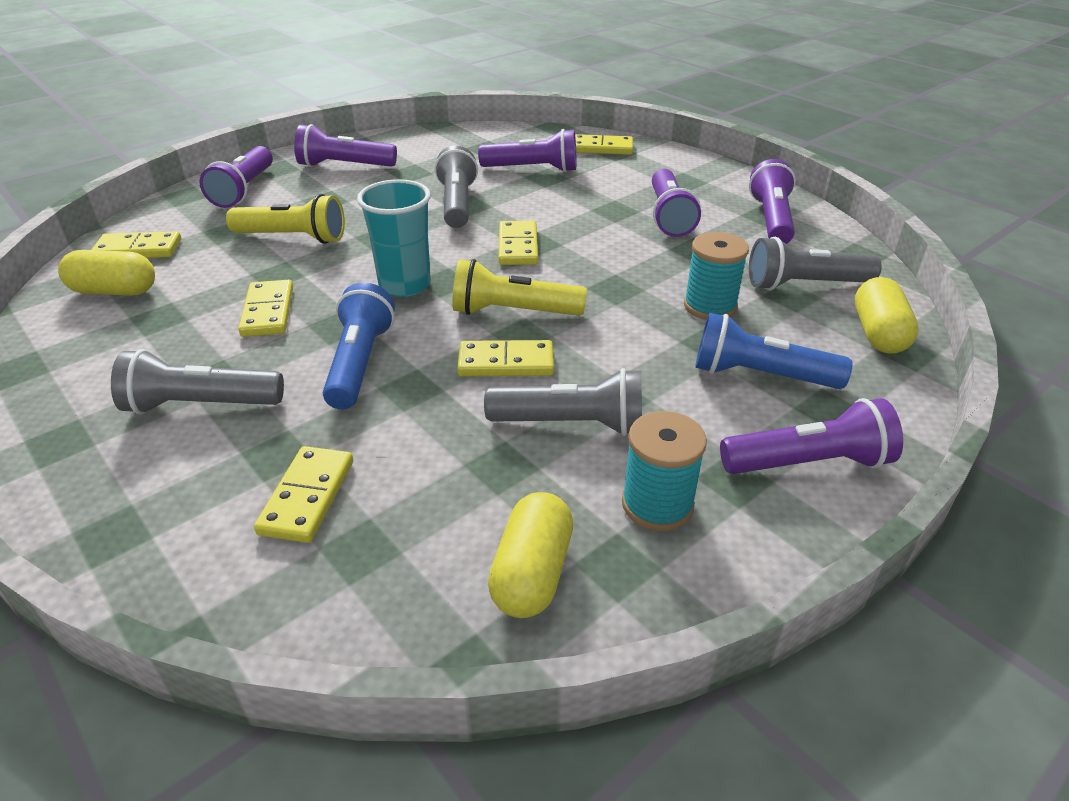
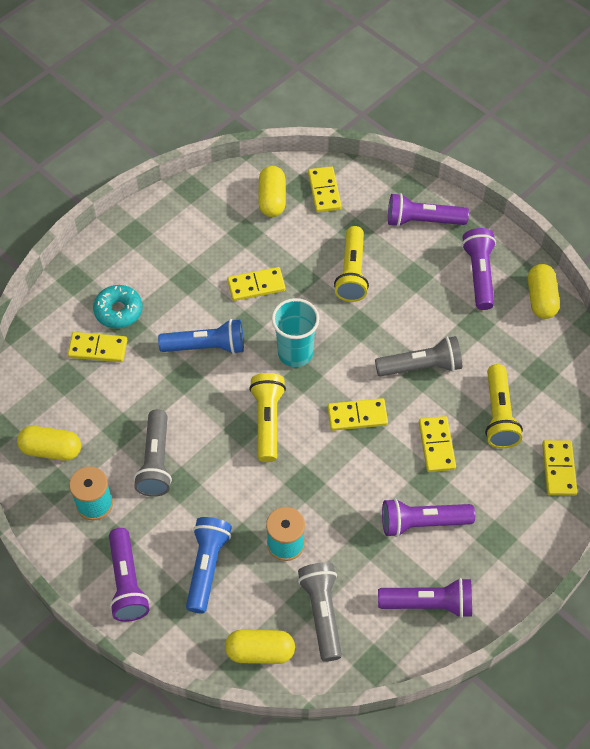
camera: 85 degrees right, 20 degrees up
(200, 405) = (164, 282): grey flashlight -> none
(232, 466) = (118, 311): none -> turquoise donut
(394, 140) = (541, 299): none -> yellow capsule
(506, 362) = (211, 423): yellow domino -> yellow domino (436, 445)
(533, 169) = (499, 415): purple flashlight -> yellow flashlight

